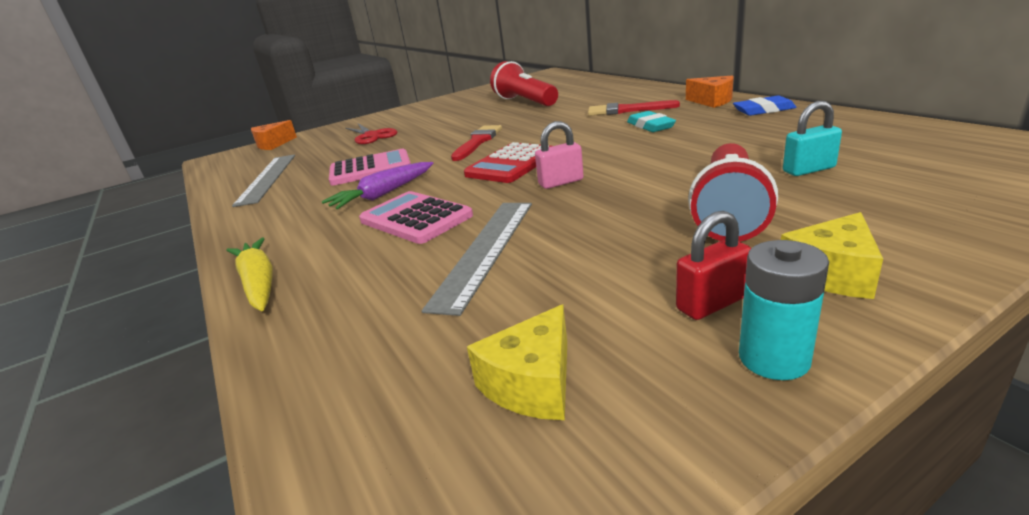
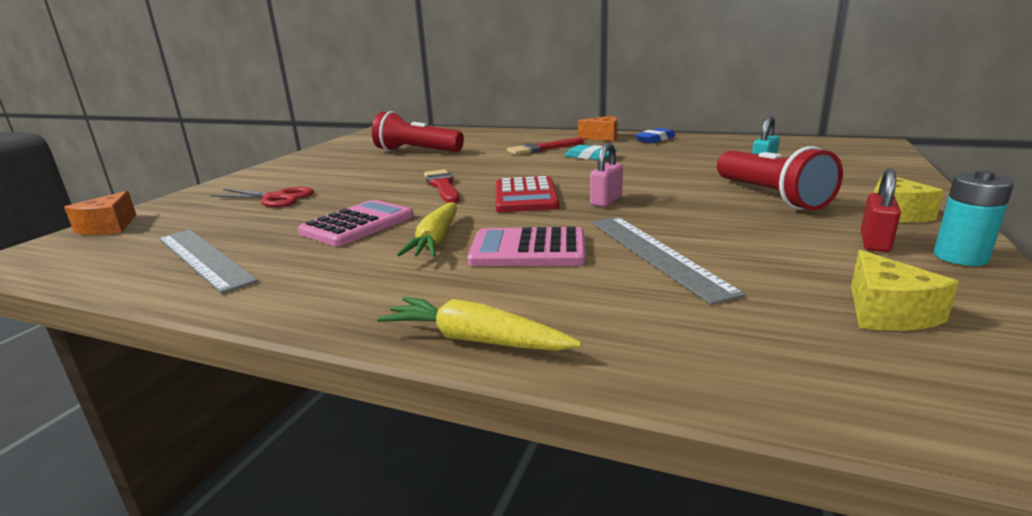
camera: 40 degrees left, 5 degrees down
(383, 194) = (436, 240): purple carrot -> yellow carrot

